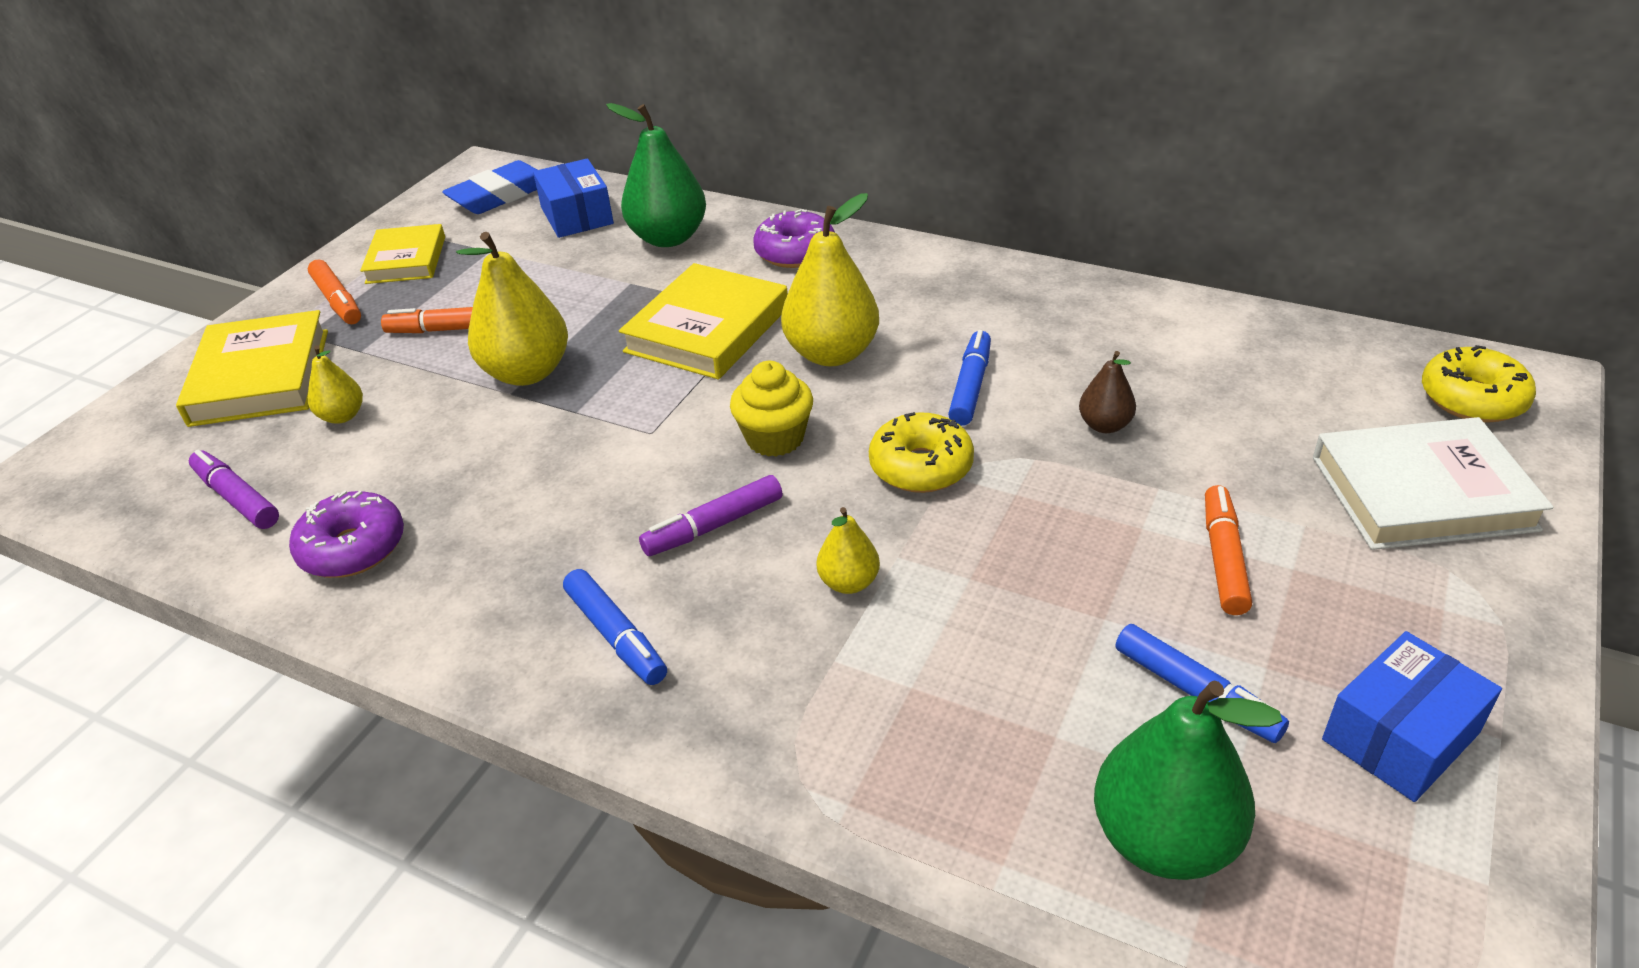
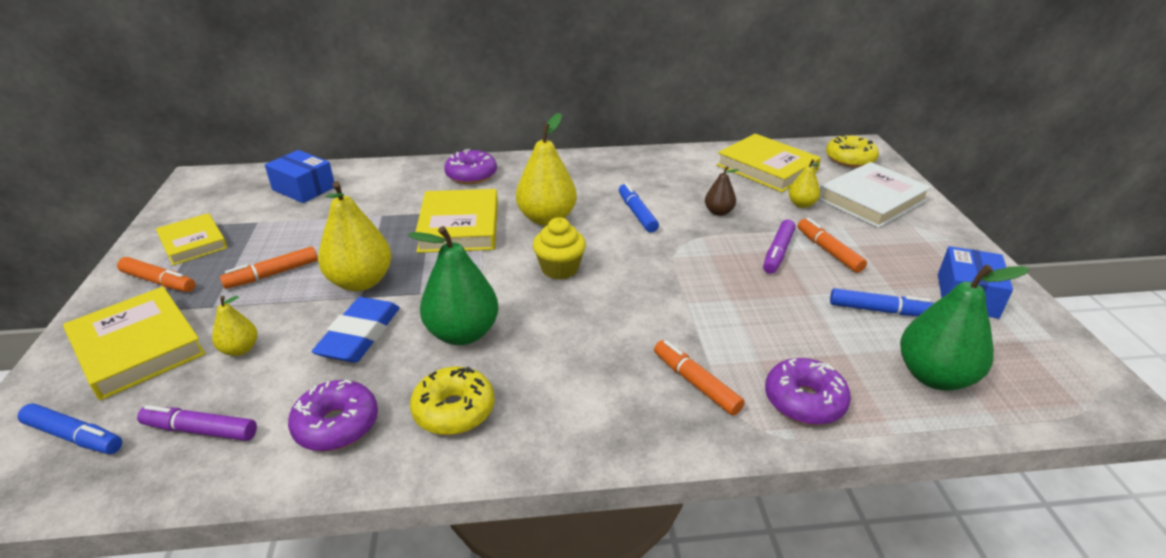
camera: 35 degrees left, 5 degrees down
(501, 195) = (232, 189): blue eraser -> blue eraser (360, 335)
(616, 636) = (576, 401): blue marker -> blue marker (75, 436)
(668, 238) = (382, 186): green pear -> green pear (463, 333)
(713, 526) = (572, 323): purple marker -> purple marker (778, 252)
(786, 680) = (695, 383): none -> orange marker
(849, 582) = (676, 324): yellow pear -> yellow pear (801, 204)
(910, 776) = (804, 401): none -> purple donut
(921, 466) = (652, 257): yellow donut -> yellow donut (454, 410)
(1280, 370) = (766, 168): none -> yellow book

